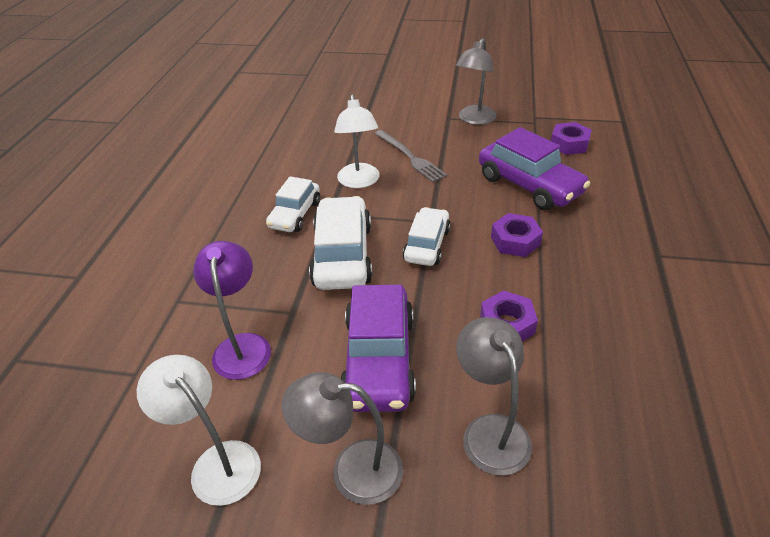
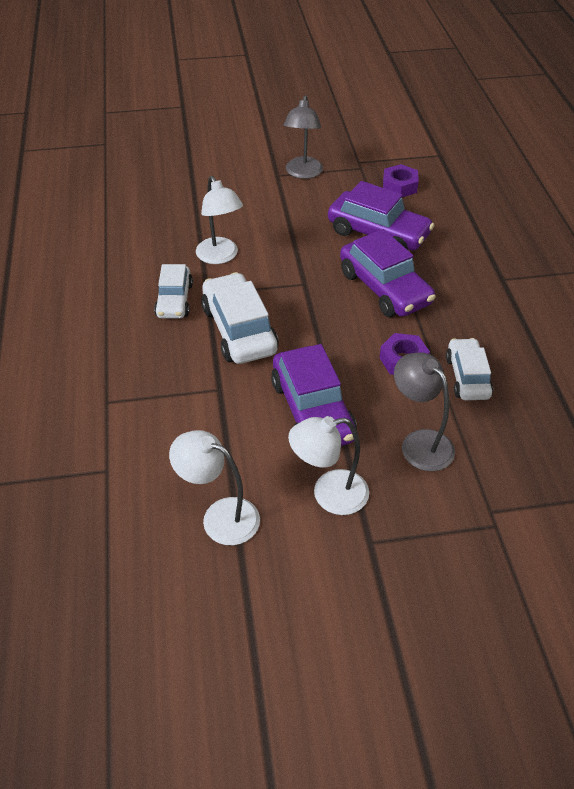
camera: 20 degrees left, 5 degrees up
(242, 345) = (190, 426): purple lamp -> none
(352, 470) = (329, 494): grey lamp -> white lamp
(410, 157) = (257, 223): grey fork -> none
(427, 245) = (310, 306): white car -> white car (467, 377)
(515, 241) = (384, 288): purple nut -> purple car

